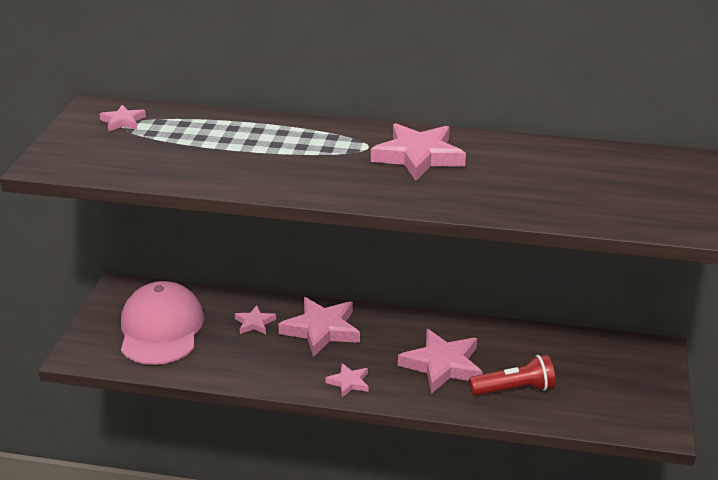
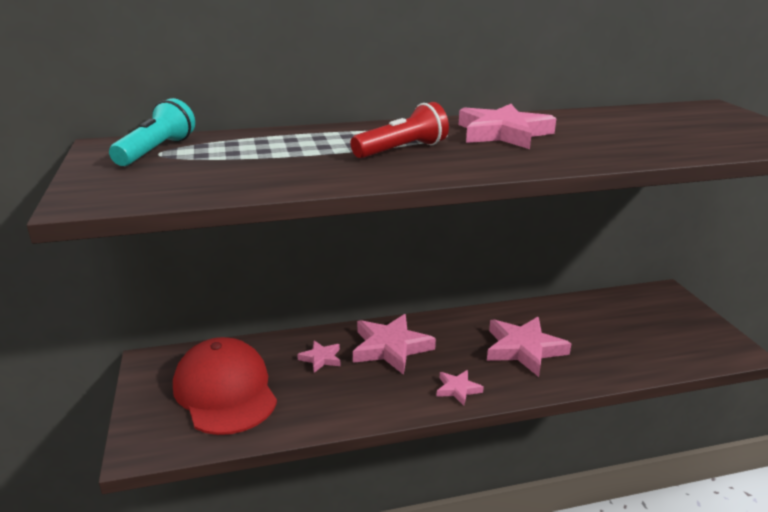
camera: 25 degrees left, 5 degrees down
(123, 121) = (156, 151): pink star -> turquoise flashlight
(161, 329) = (225, 391): pink cap -> red cap
(514, 389) = (600, 352): red flashlight -> red flashlight (402, 150)

